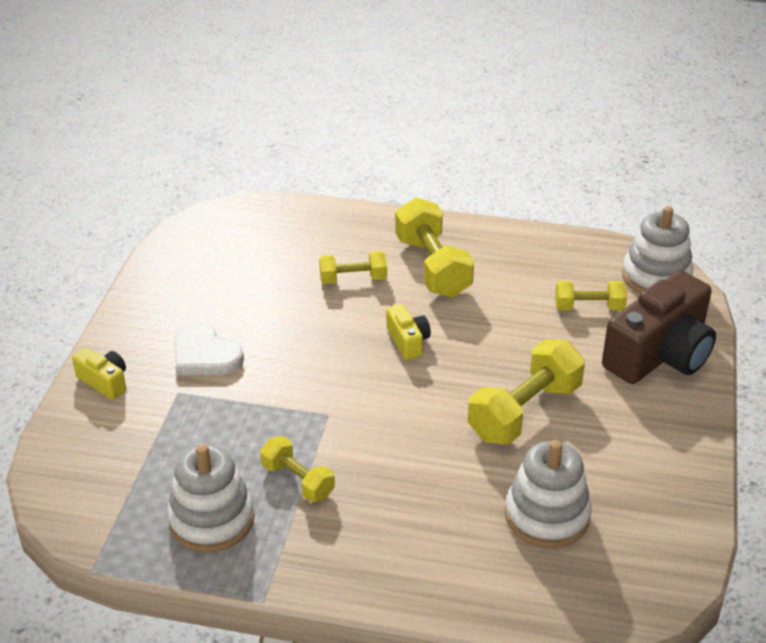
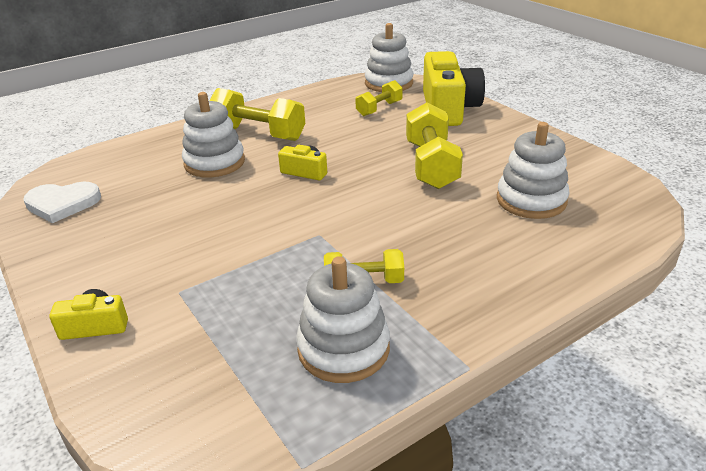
camera: 45 degrees left, 5 degrees down
(205, 355) = (165, 257): white heart -> white heart (62, 204)
(353, 279) = (214, 163): yellow dumbbell -> white stacking toy
(660, 354) = (448, 109): brown camera -> yellow camera

